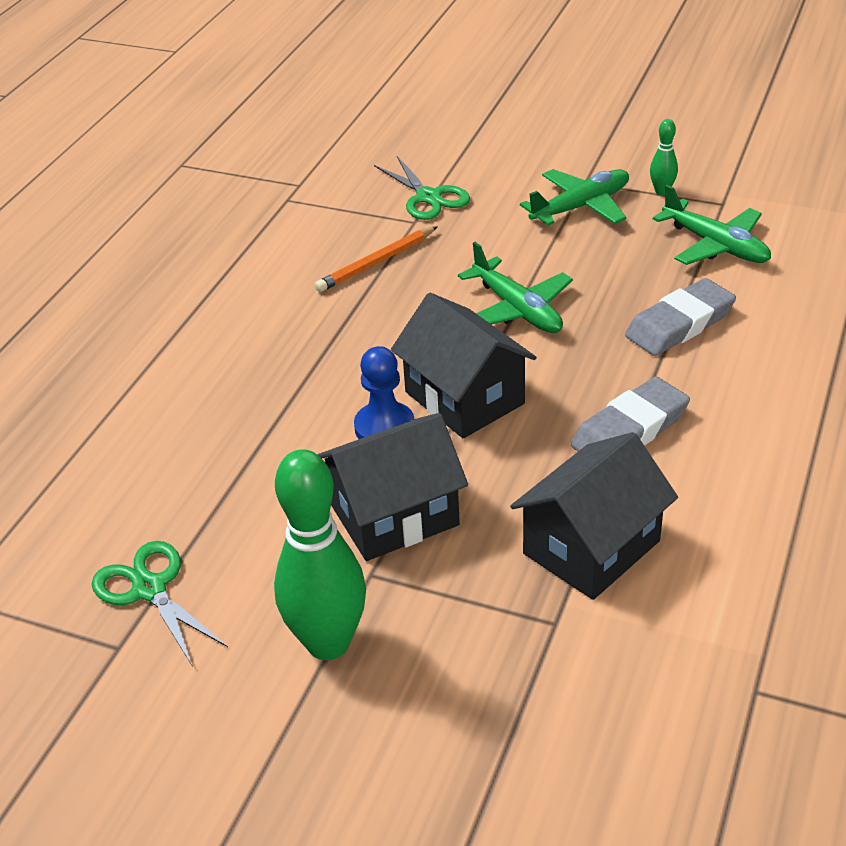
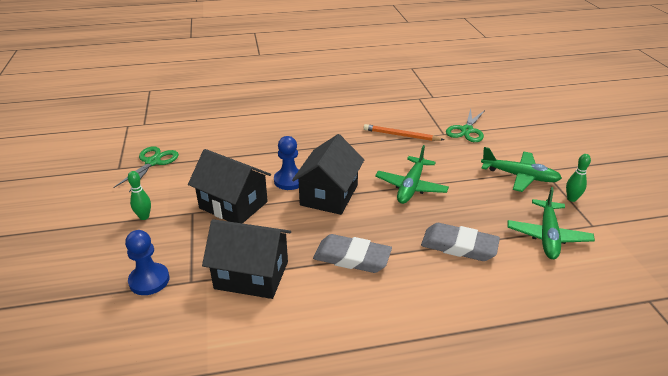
camera: 55 degrees right, 5 degrees down
(328, 643) = (144, 217): green bowling pin -> green bowling pin, size x0.45
(516, 675) = (149, 280): none -> blue pawn

